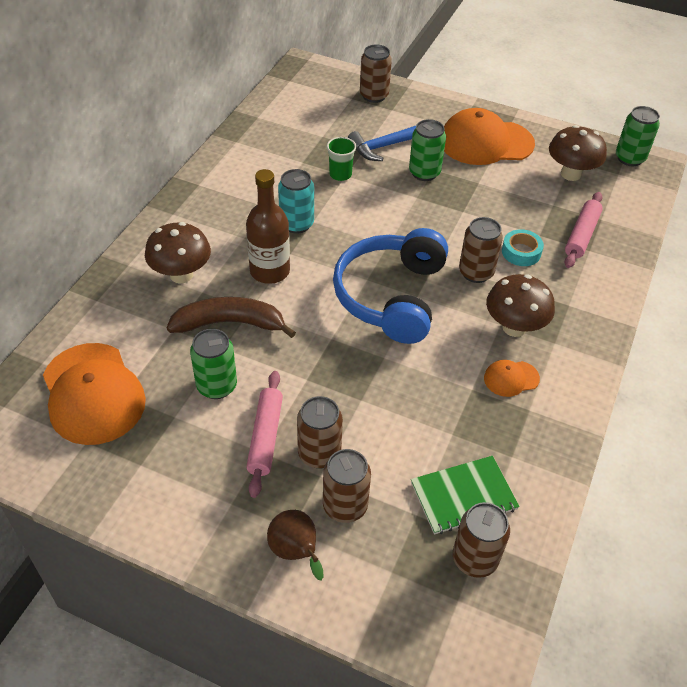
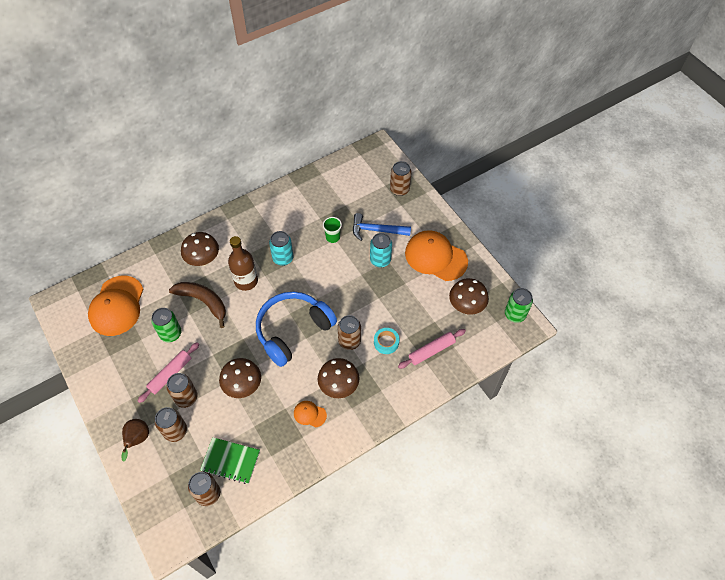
camera: 35 degrees right, 10 degrees up
(388, 394) = (243, 386): none -> brown mushroom
(424, 173) = (380, 260): green can -> turquoise can

